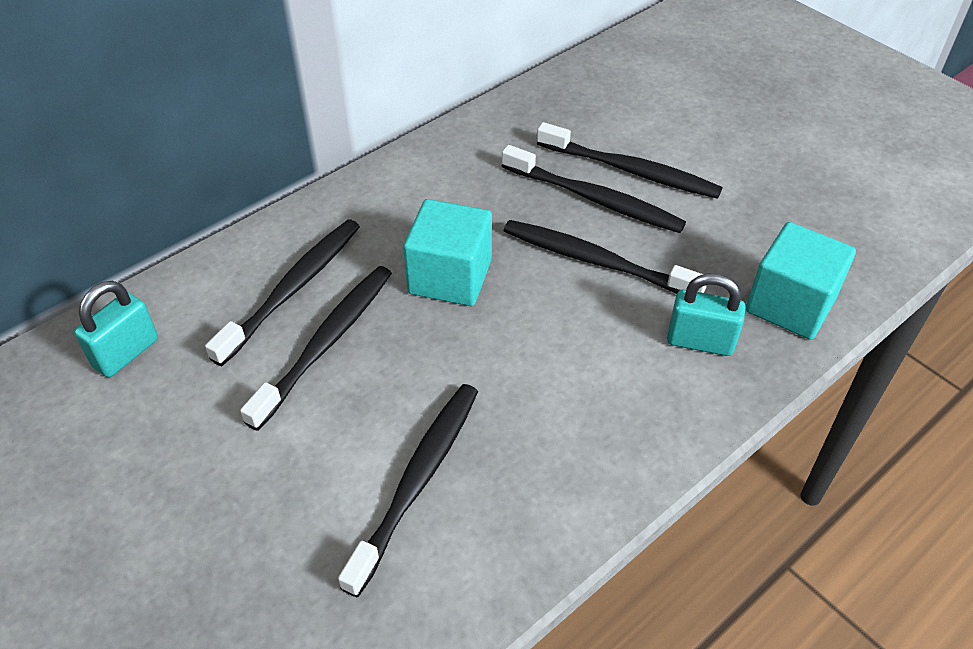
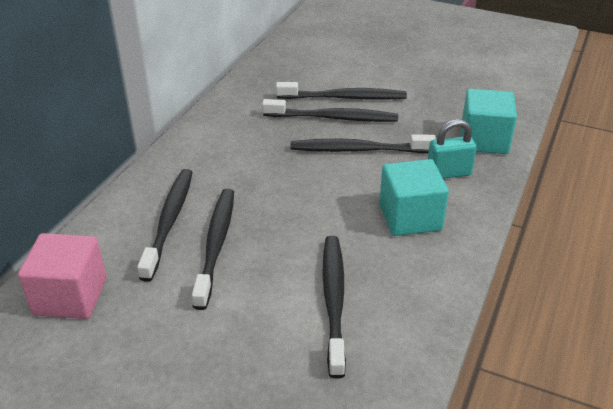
camera: 25 degrees left, 10 degrees down
(126, 353) = (70, 296): turquoise padlock -> pink cube
(450, 277) = (272, 184): turquoise cube -> turquoise cube (410, 217)

